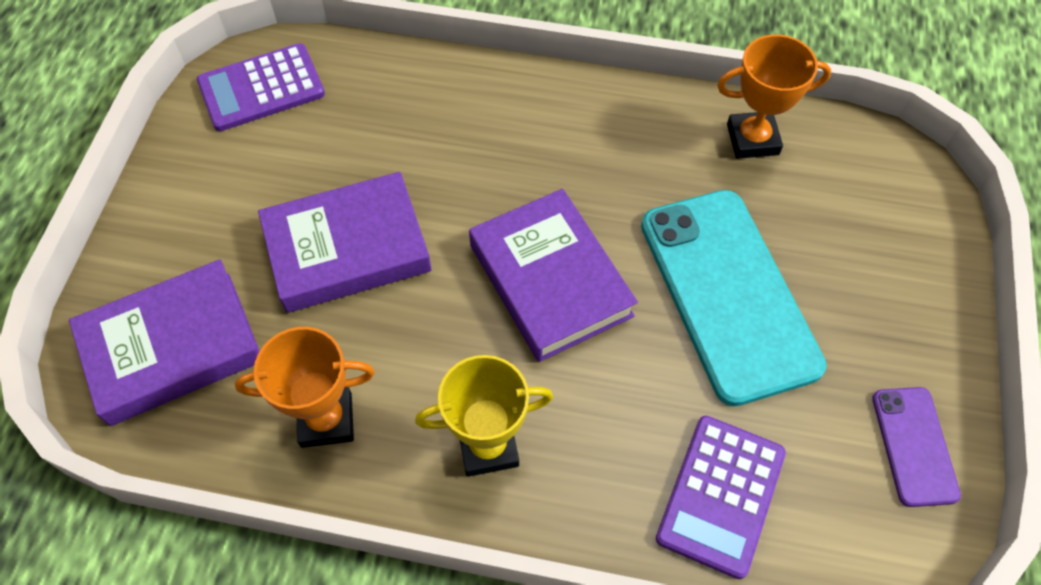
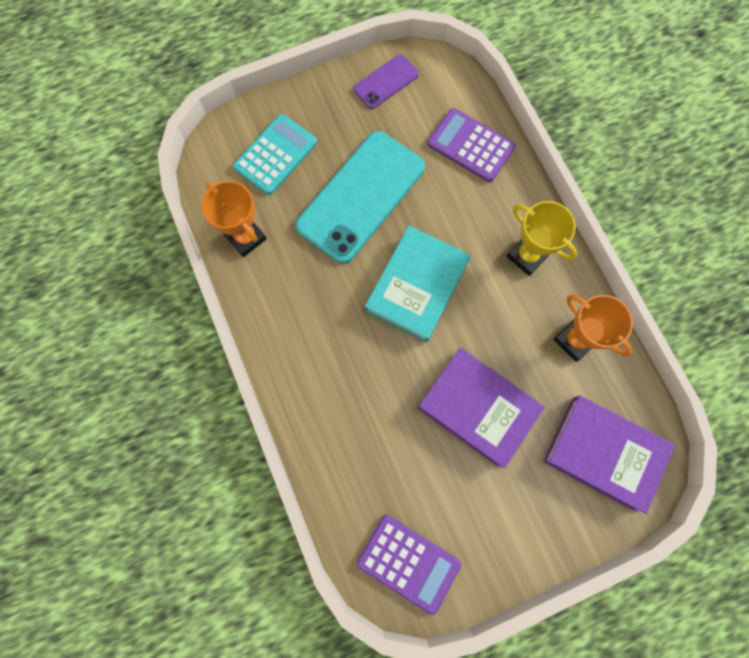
camera: 125 degrees left, 15 degrees up
(550, 280) = (417, 286): purple book -> turquoise book
(720, 495) = (470, 145): purple calculator -> purple calculator turned 135 degrees counterclockwise
(860, 231) = (275, 155): none -> turquoise calculator

